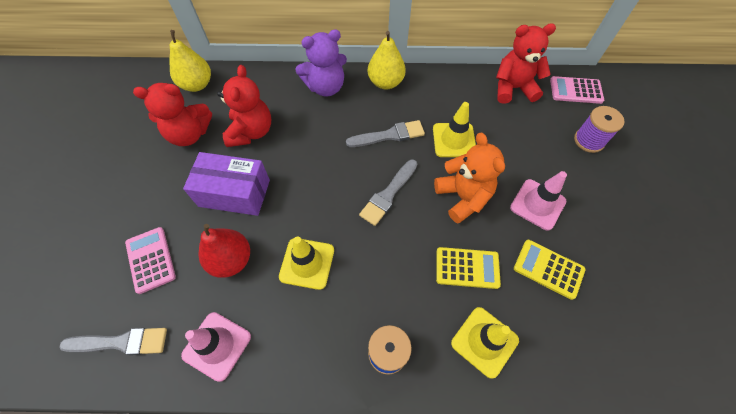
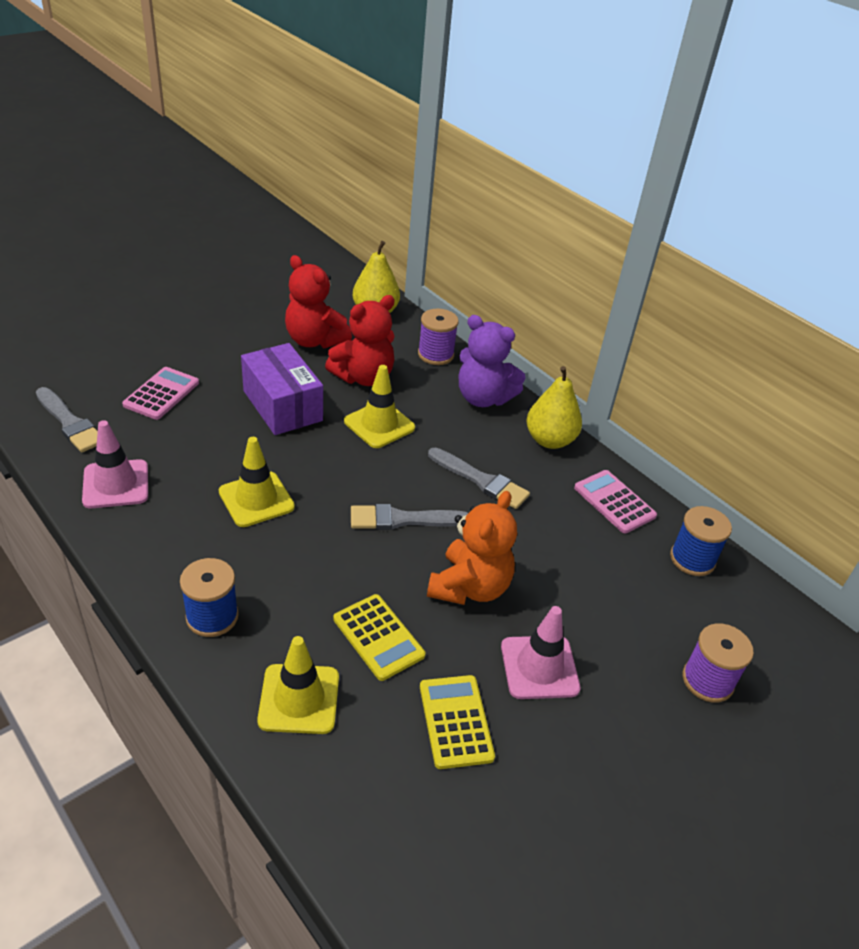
camera: 45 degrees right, 20 degrees down
(231, 260) = (209, 444): red pear -> none
(267, 82) = (435, 354): none -> purple spool
(454, 140) = (541, 540): yellow traffic cone -> yellow traffic cone (379, 424)
(513, 88) = (692, 559): red teddy bear -> blue spool
(576, 90) = (777, 628): pink calculator -> pink calculator (614, 502)

